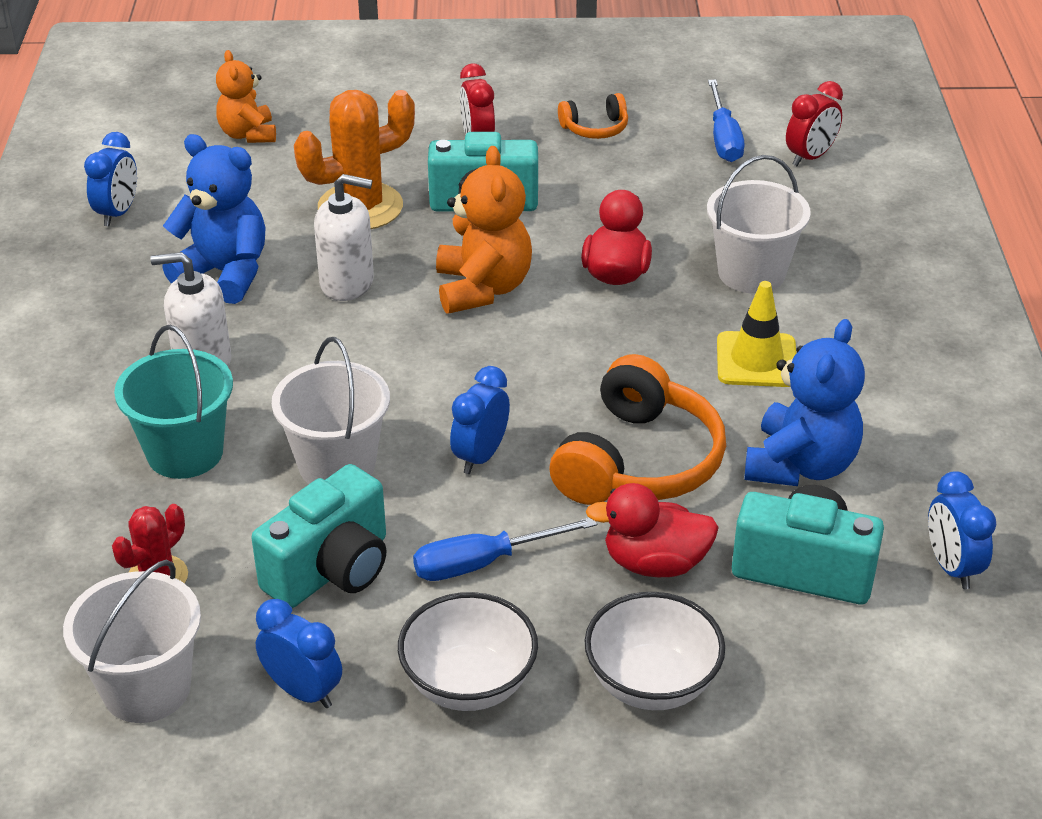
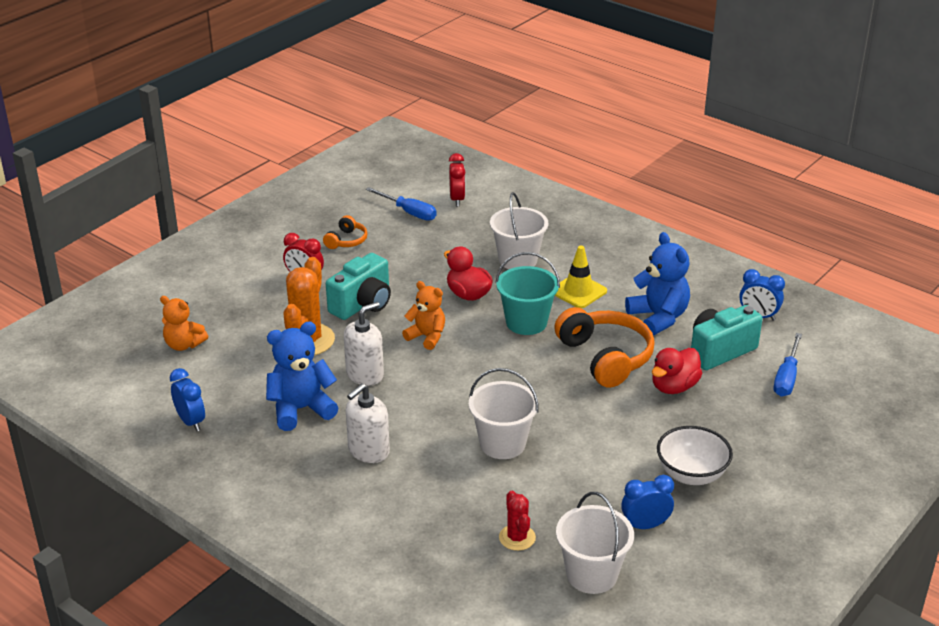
camera: 50 degrees left, 5 degrees down
(185, 452) = (433, 488): turquoise bucket -> turquoise bucket (526, 322)
(331, 569) = (574, 480): turquoise camera -> none
(480, 456) = (548, 398): blue clock -> none
(482, 288) = (427, 337): orange teddy bear -> orange teddy bear, size x0.66
(483, 563) = (620, 433): blue screwdriver -> blue screwdriver (786, 377)
(651, 683) = (742, 425): white bowl -> none

